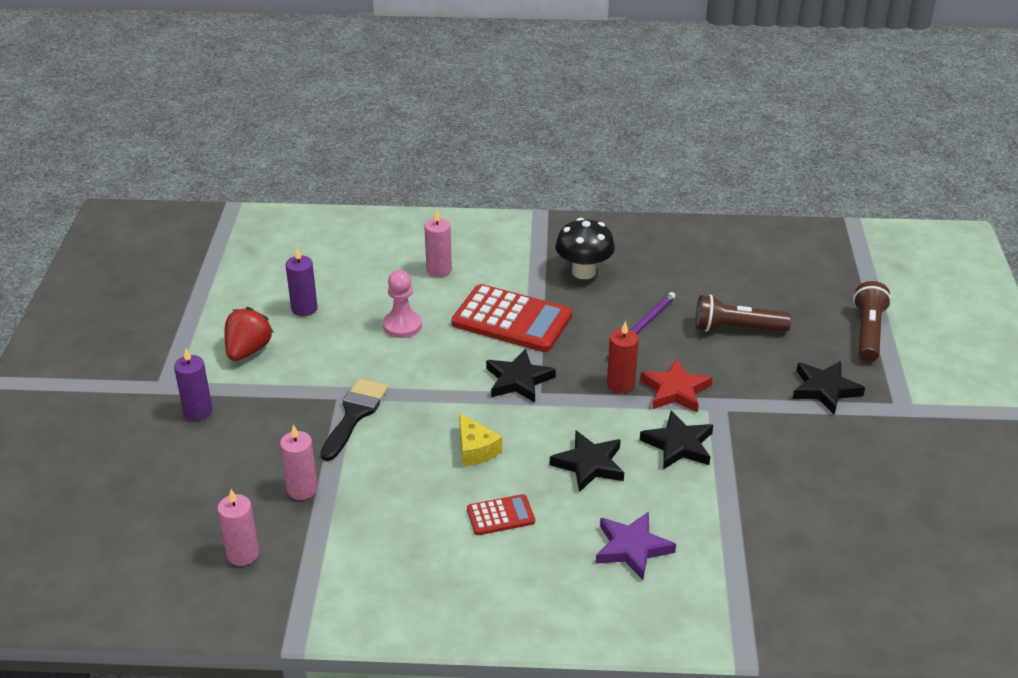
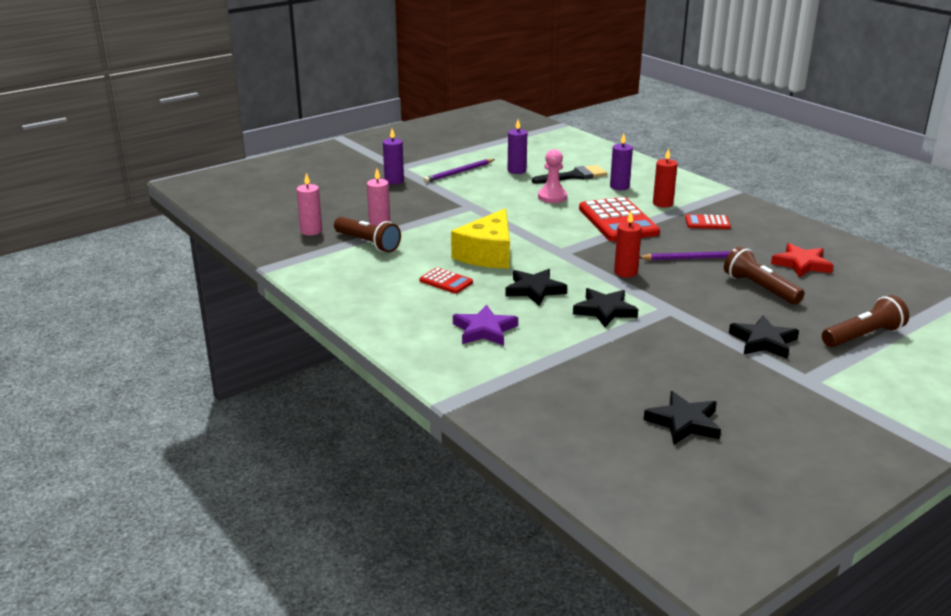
camera: 50 degrees right, 10 degrees down
(248, 350) = (459, 172): red strawberry -> purple pencil
(337, 524) = (368, 243): none -> brown flashlight
(354, 415) = (458, 214): black brush -> black brush (574, 176)
(439, 269) = (619, 187): pink candle -> purple candle
(475, 449) = (488, 254): yellow cheese -> yellow cheese, size x1.83
(511, 269) = (662, 203): none -> red candle
(518, 380) = (569, 243): black star -> black star (684, 422)
(584, 272) = (707, 223): black mushroom -> red calculator
(675, 390) = (654, 291): red star -> red star (801, 264)

